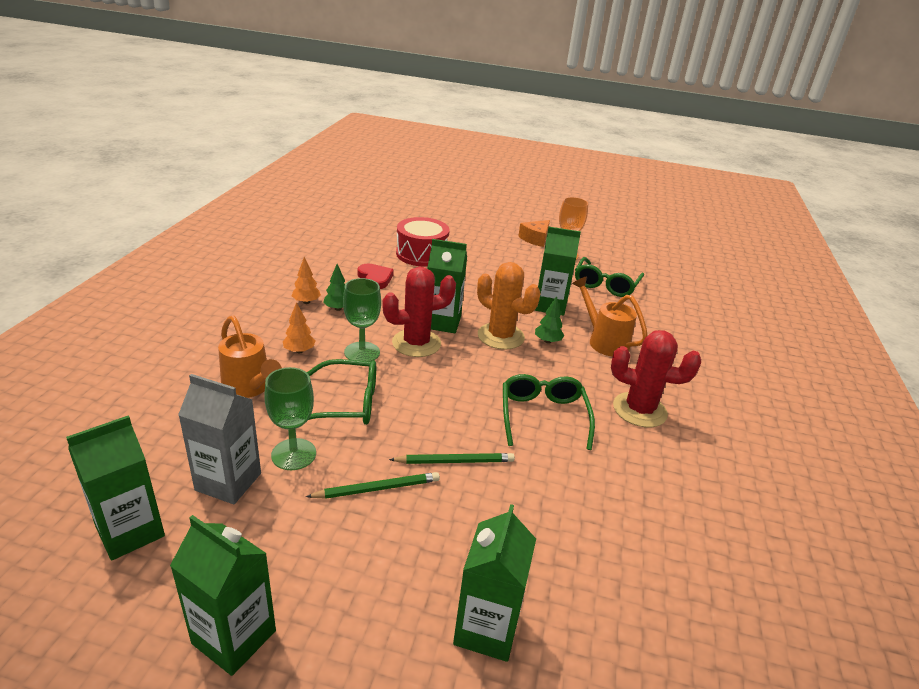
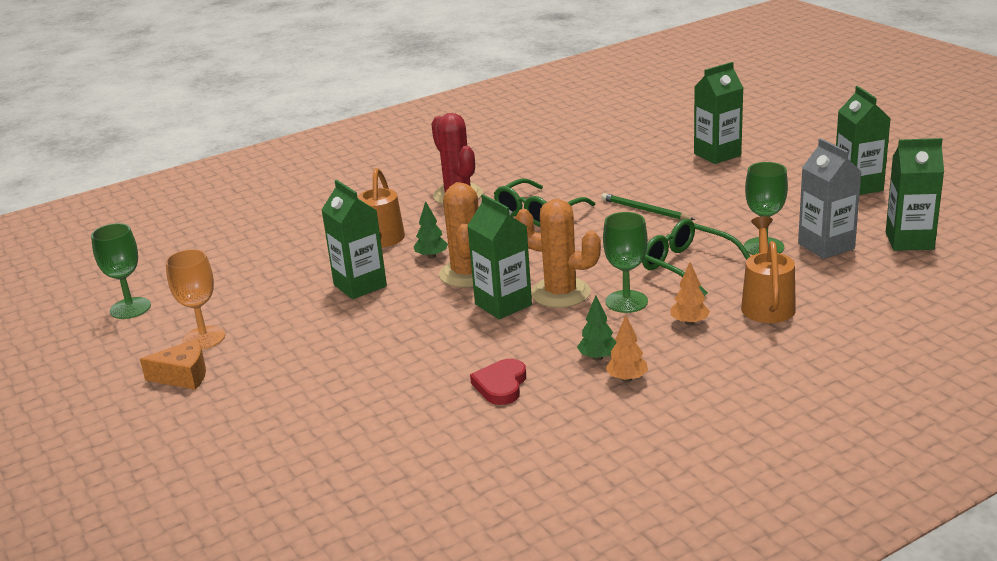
camera: 130 degrees left, 5 degrees down
(377, 488) = (718, 214): green pencil -> none
(416, 343) = (560, 293): red cactus -> orange cactus
(421, 254) = (382, 405): red drum -> none
(605, 284) = (250, 287): green glasses -> none
(633, 256) = (130, 308): none -> green goblet

